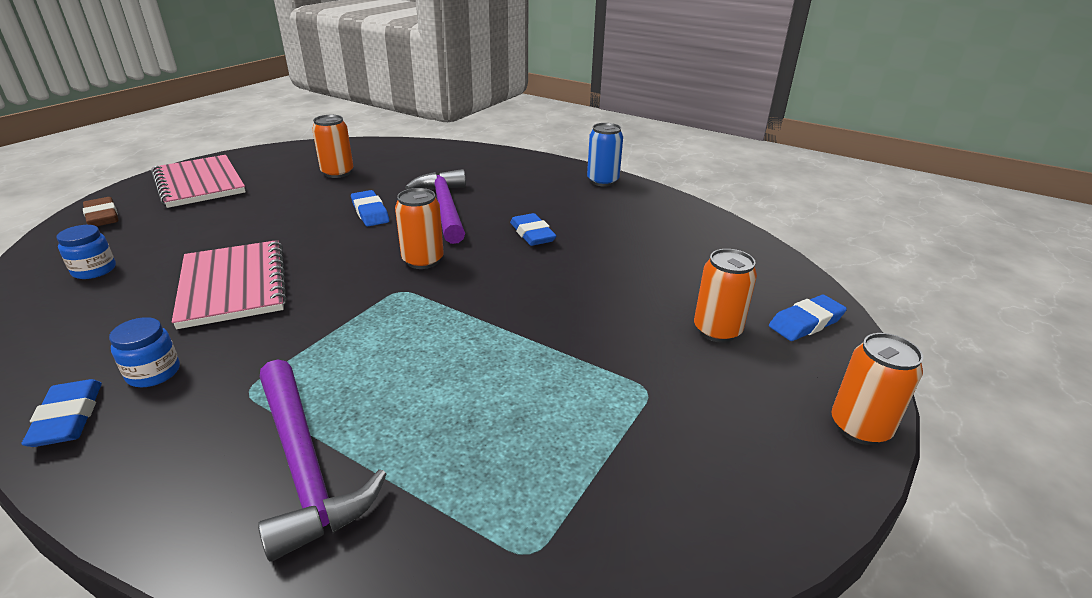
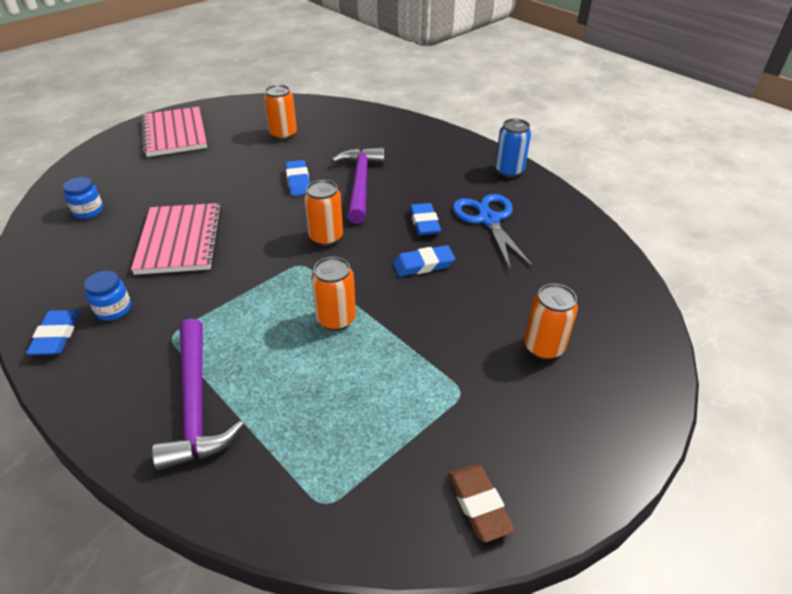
camera: 15 degrees right, 10 degrees up
(102, 217) = (100, 159): brown eraser -> brown eraser (479, 504)
(601, 224) = (488, 219): none -> blue scissors
(806, 323) = (627, 353): blue eraser -> blue eraser (423, 264)
(859, 427) = (622, 460): orange can -> orange can (336, 319)

